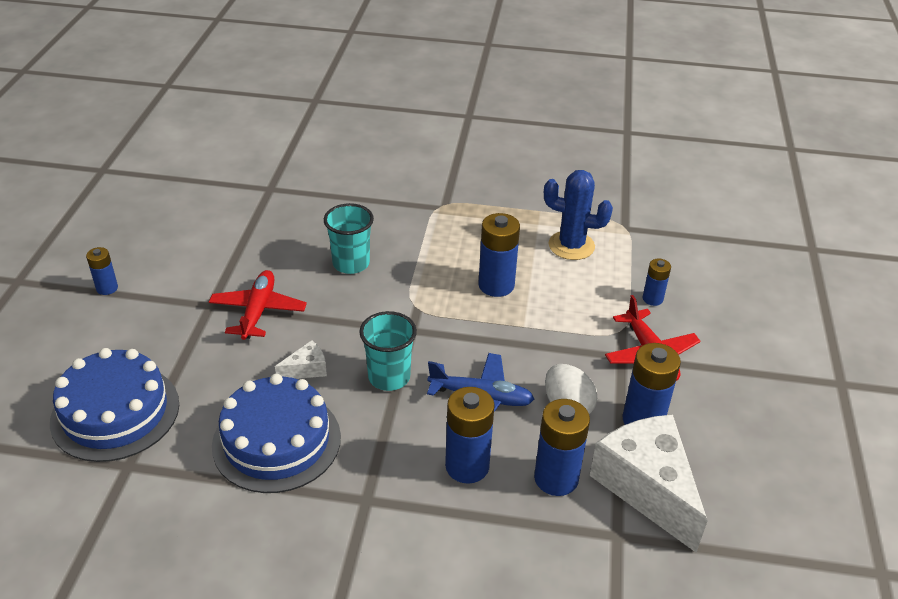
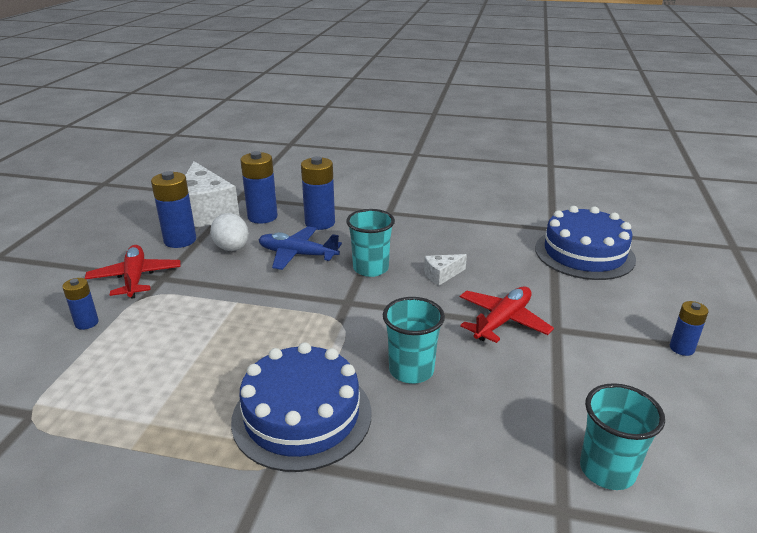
camera: 175 degrees left, 10 degrees down
(231, 206) = (607, 470): none -> turquoise cup
(258, 311) = (502, 321): red plane -> red plane turned 150 degrees counterclockwise
(276, 441) = (454, 237): blue cake -> blue cake (302, 415)
(496, 285) = (246, 341): blue battery -> none
(571, 246) = (127, 387): blue cactus -> none

